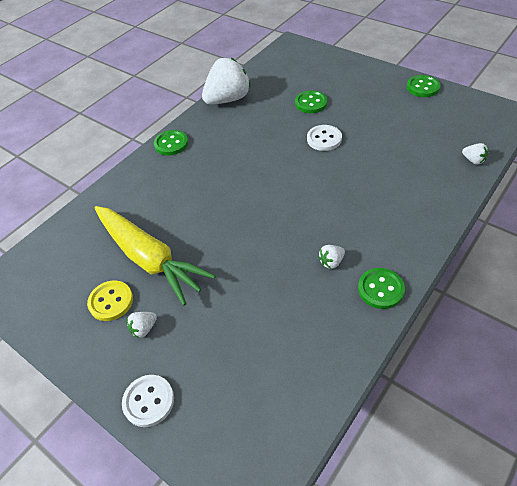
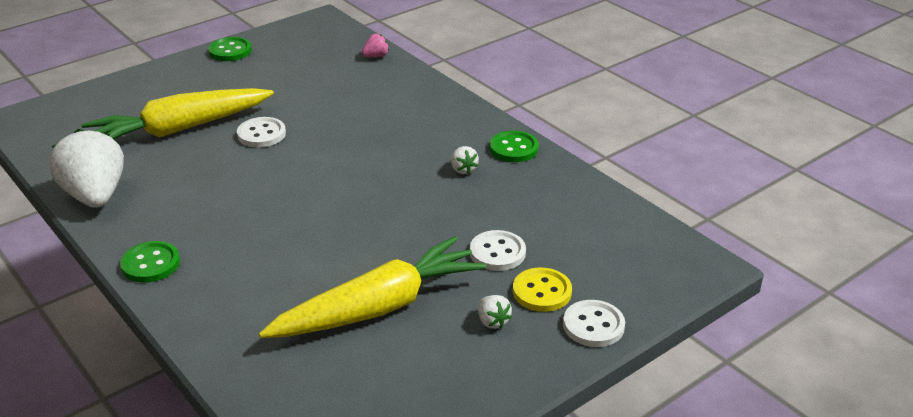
camera: 80 degrees left, 15 degrees down
(111, 301) = (435, 349): yellow button -> yellow button (542, 292)
(226, 312) = (497, 252): none -> white button
(311, 103) = (180, 129): green button -> yellow carrot
(473, 160) = (376, 56): white strawberry -> pink strawberry

